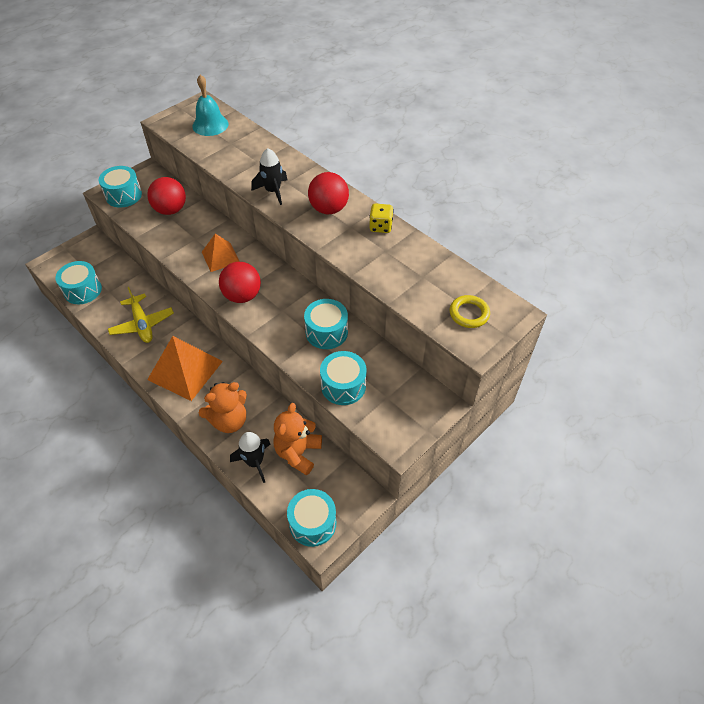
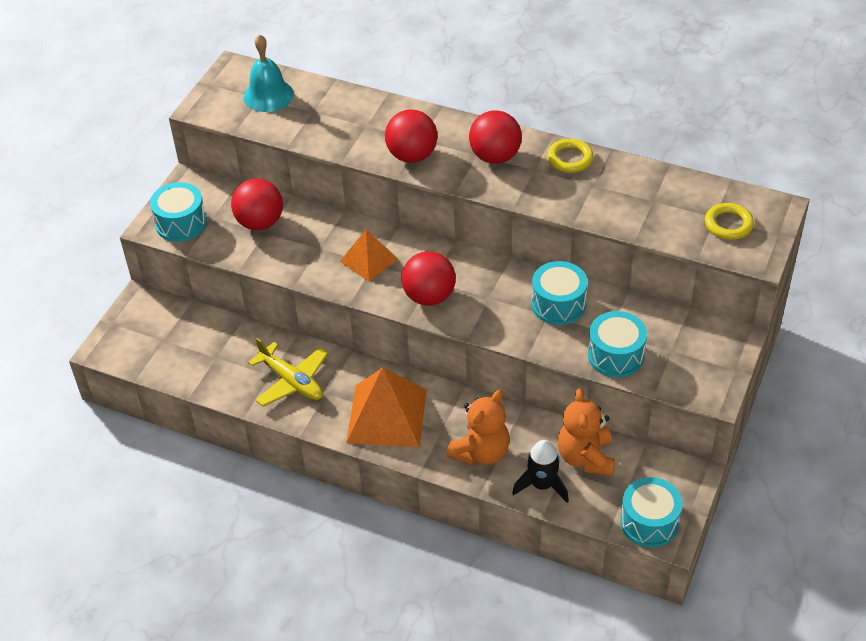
camera: 20 degrees left, 5 degrees down
(83, 290) = (179, 367): turquoise drum -> none
(273, 191) = (412, 155): black rocket -> red ball
(380, 226) = (570, 159): yellow dice -> yellow ring

